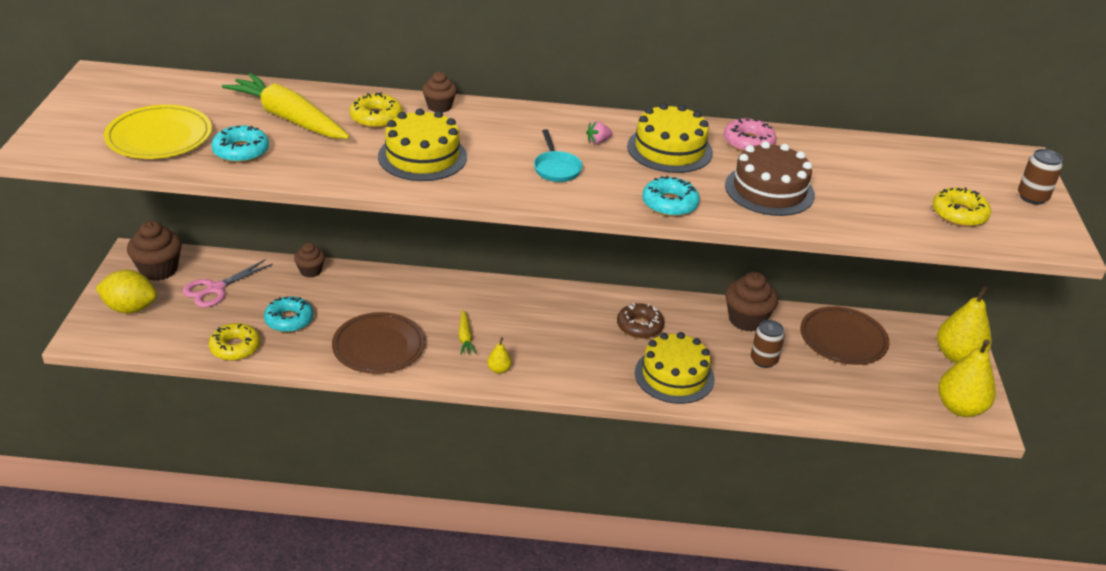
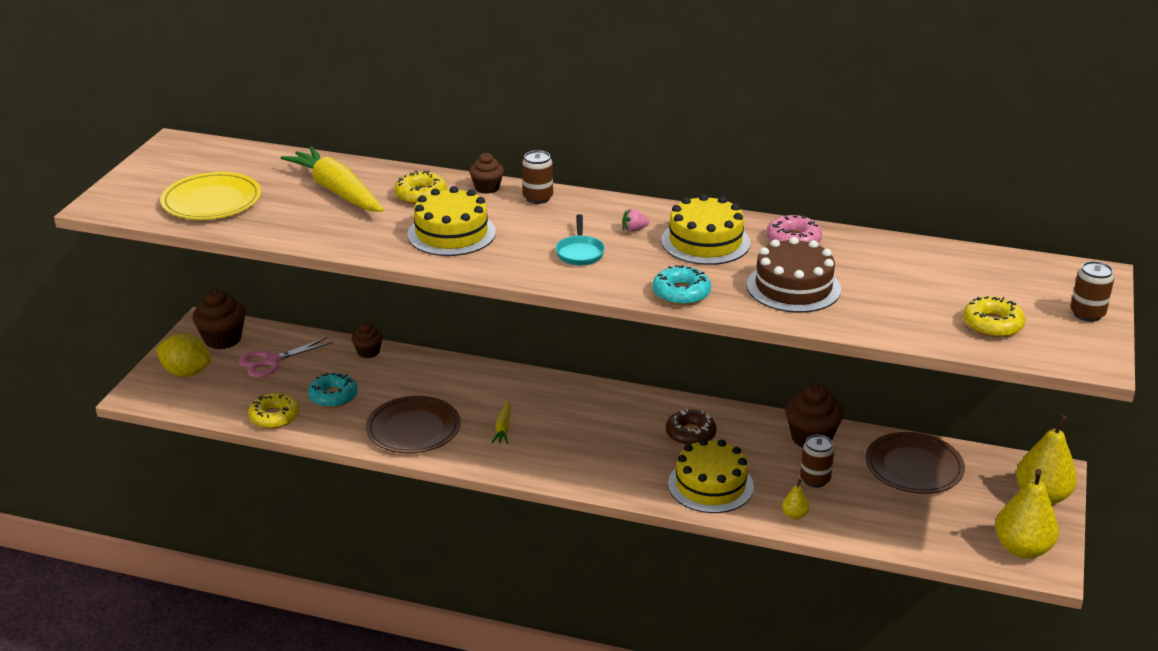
camera: 15 degrees right, 5 degrees down
(241, 151) = (281, 218): turquoise donut -> none
(493, 114) = (537, 198): none -> brown can
(499, 369) = (527, 462): yellow pear -> yellow pear (794, 515)

